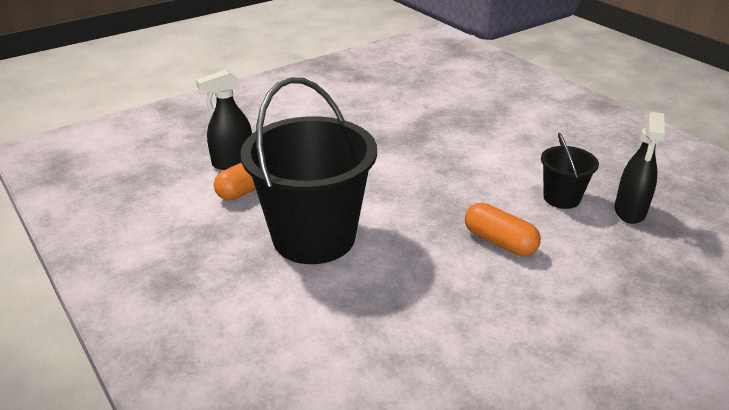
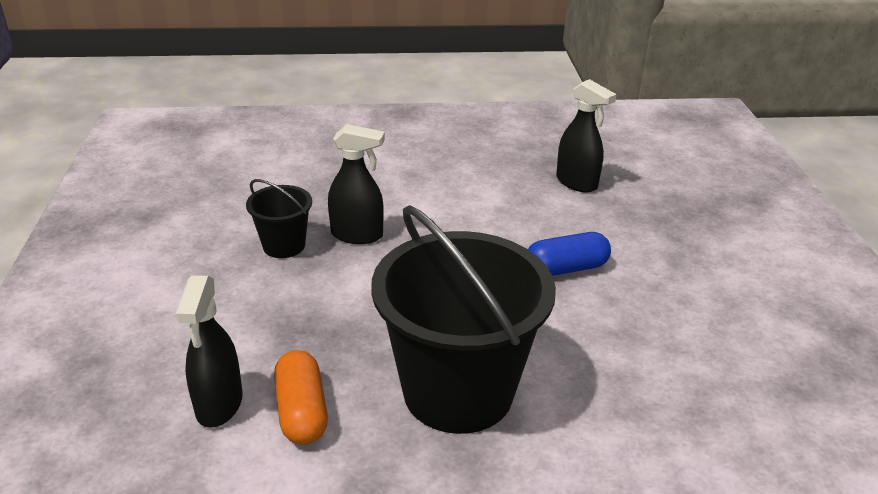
camera: 60 degrees left, 0 degrees up
(427, 144) = (357, 235): none -> black spray bottle
(499, 242) = (566, 268): orange capsule -> blue capsule
(561, 198) = (528, 204): black bucket -> black bucket (284, 245)

